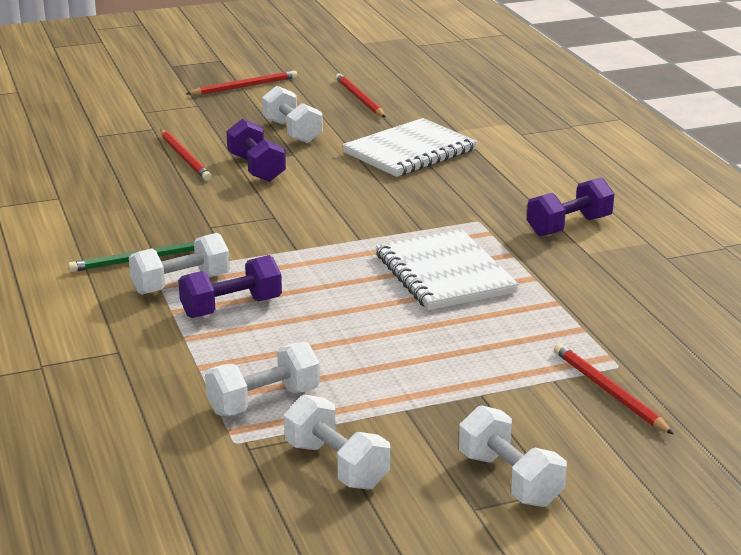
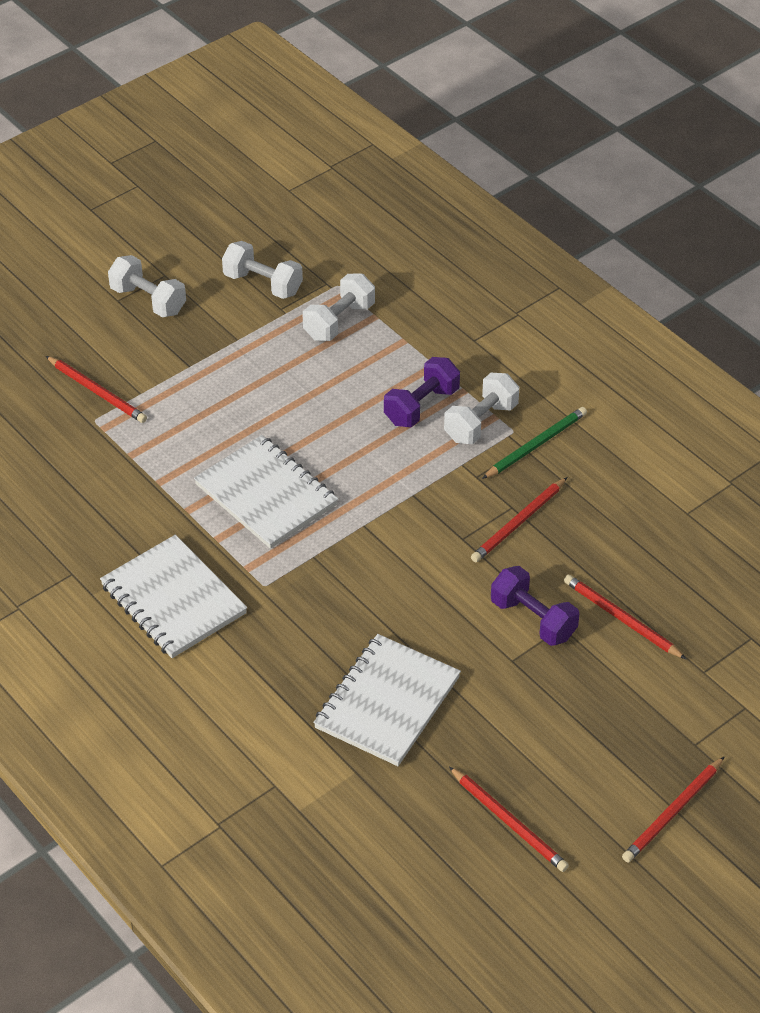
camera: 160 degrees right, 20 degrees up
(214, 216) = (518, 523): none -> red pencil
(292, 131) = (542, 710): white dumbbell -> none
(569, 226) = (173, 600): purple dumbbell -> white notebook

